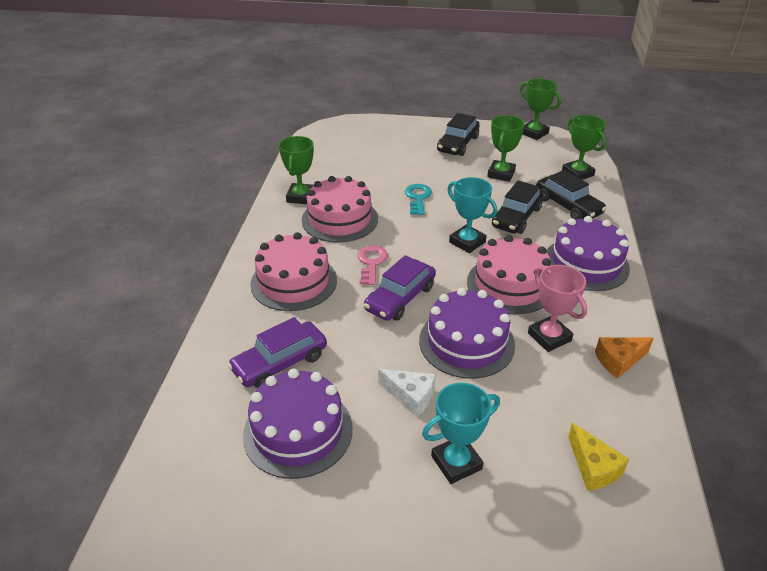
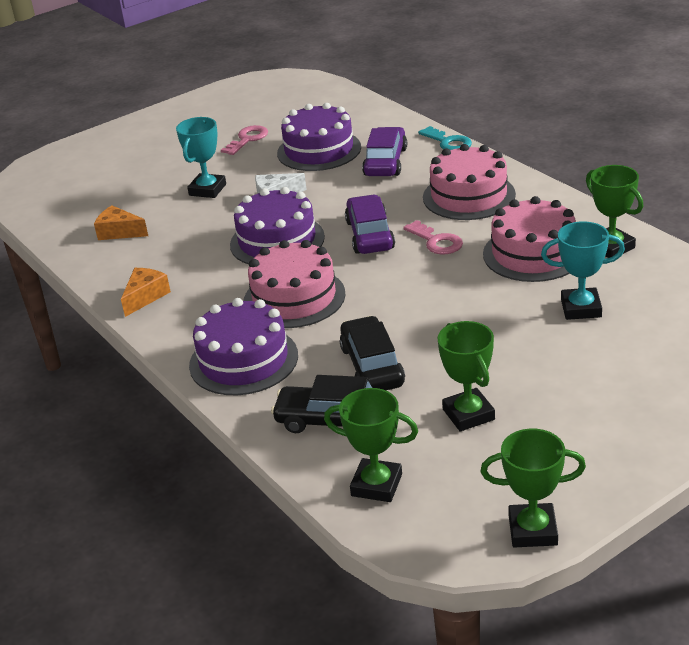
camera: 140 degrees right, 5 degrees down
(327, 525) = (247, 139): none -> pink key
(418, 198) = (505, 320): turquoise key -> turquoise key (448, 142)
(457, 144) = (594, 426): black car -> none
(467, 242) = (384, 309): turquoise trophy -> turquoise trophy (581, 308)
(549, 337) = (216, 280): pink trophy -> none
(593, 467) = (119, 232): yellow cheese -> orange cheese

